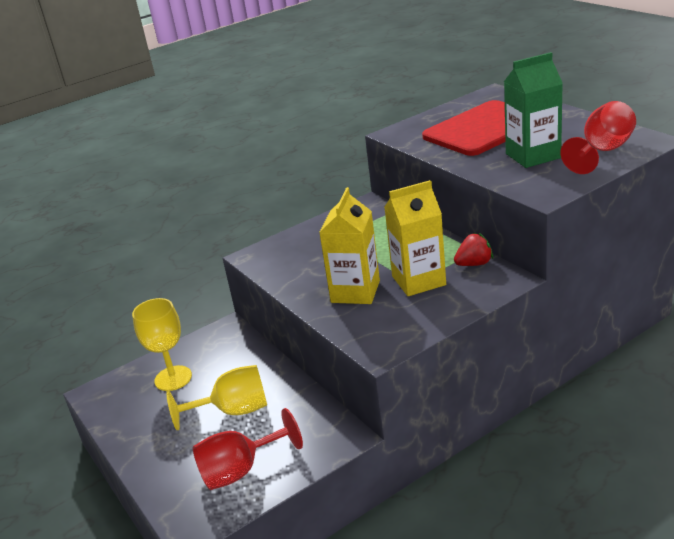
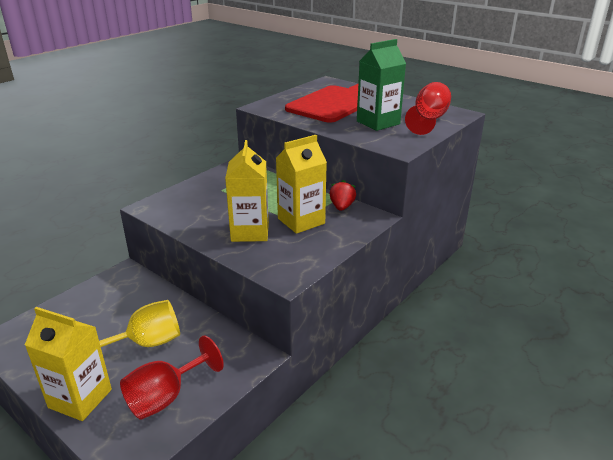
camera: 20 degrees left, 0 degrees up
(158, 462) = (80, 398): none -> yellow carton
(173, 378) = (81, 319): yellow goblet -> none
(474, 264) = (342, 207): red strawberry -> red strawberry turned 45 degrees counterclockwise

